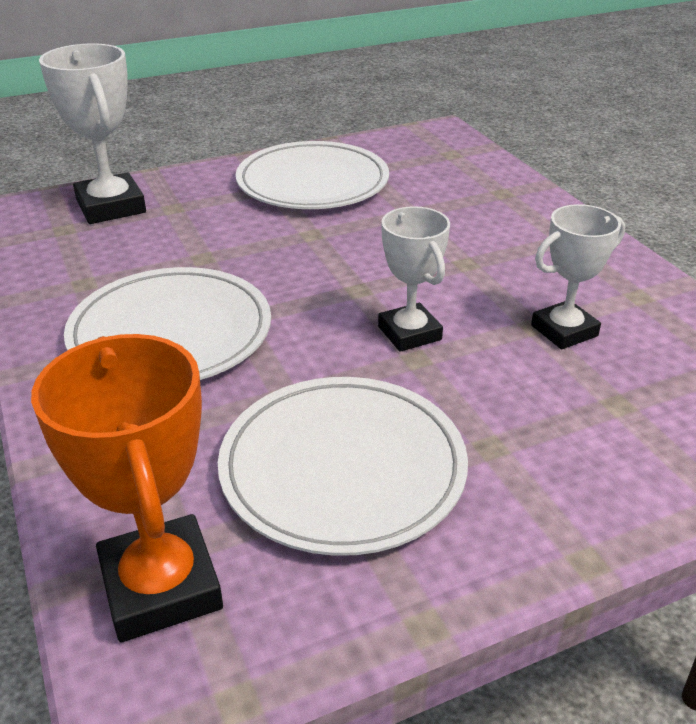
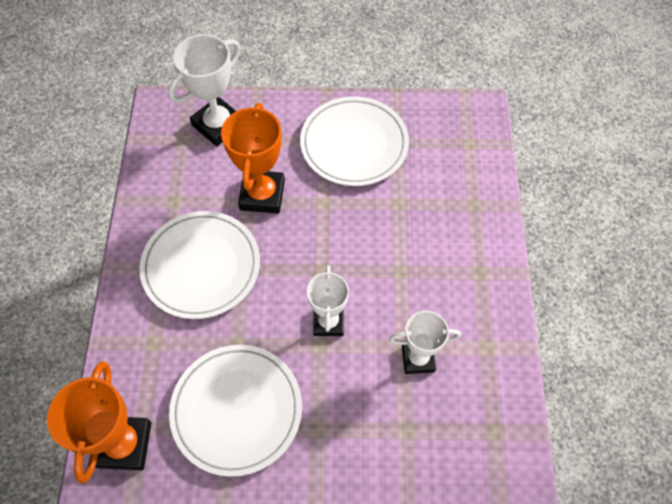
camera: 25 degrees right, 25 degrees up
(111, 206) = (218, 125): white trophy -> white trophy turned 45 degrees clockwise
(219, 247) = (262, 195): none -> orange trophy

